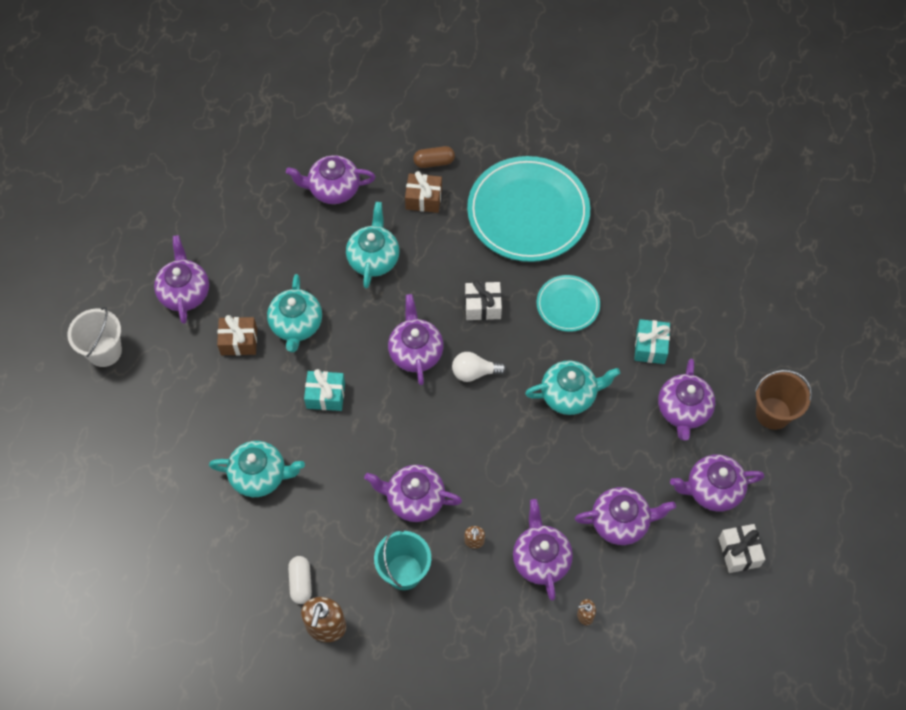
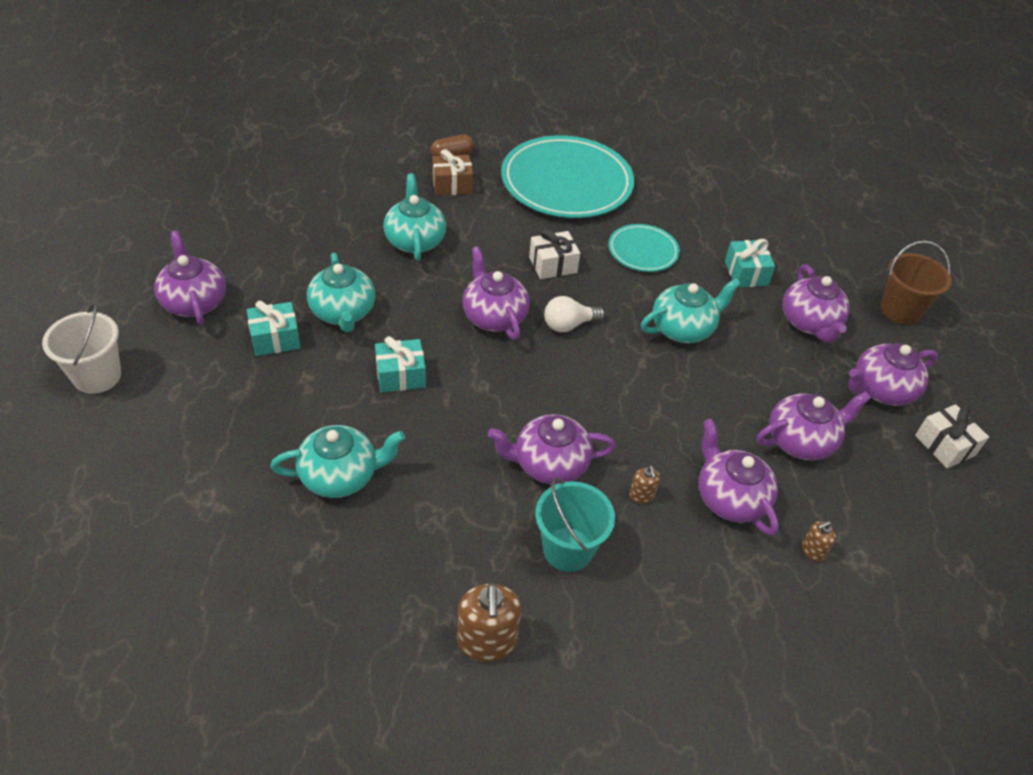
camera: 20 degrees left, 15 degrees down
(239, 341) = (275, 339): brown gift -> turquoise gift
(301, 582) = (434, 592): white capsule -> none
(333, 189) = (349, 189): purple teapot -> none

